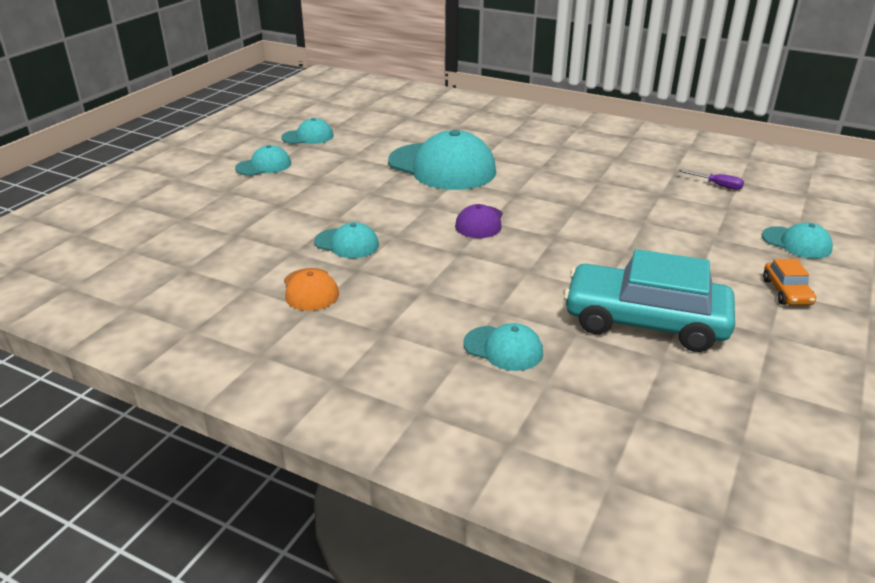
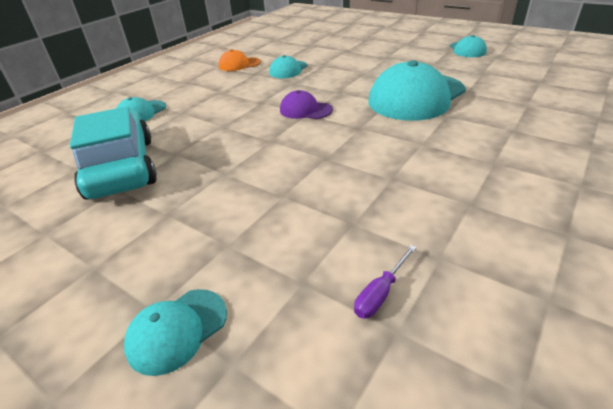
camera: 100 degrees right, 5 degrees up
(264, 166) = (407, 42): turquoise cap -> none
(645, 321) = (121, 167): turquoise car -> turquoise car turned 45 degrees counterclockwise
(786, 292) = (89, 271): orange car -> none

